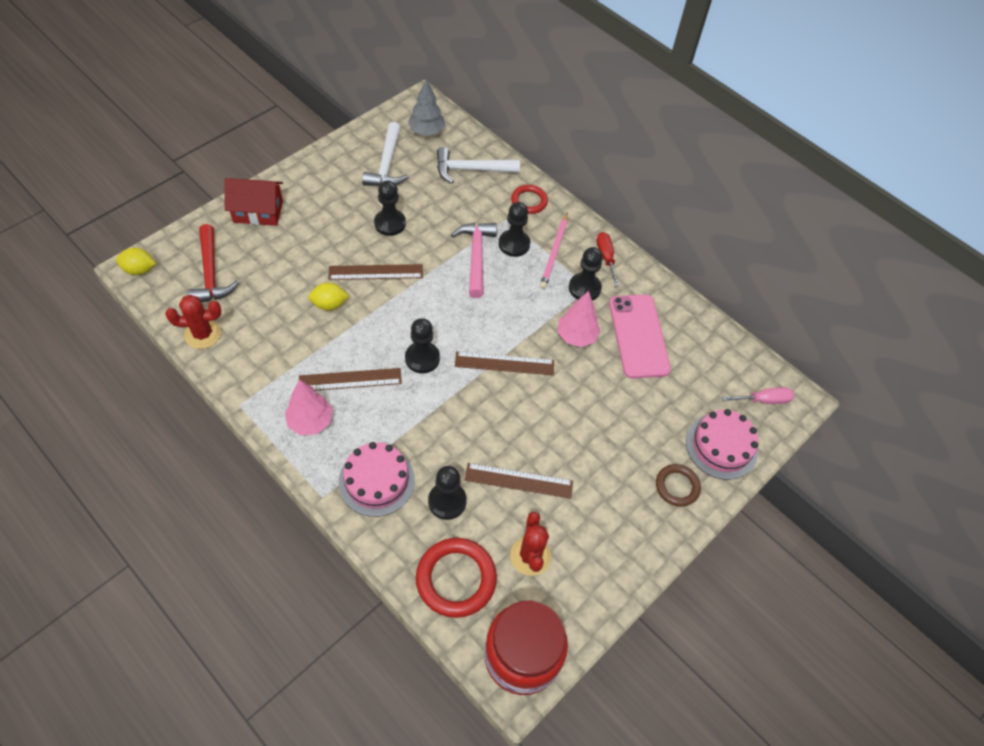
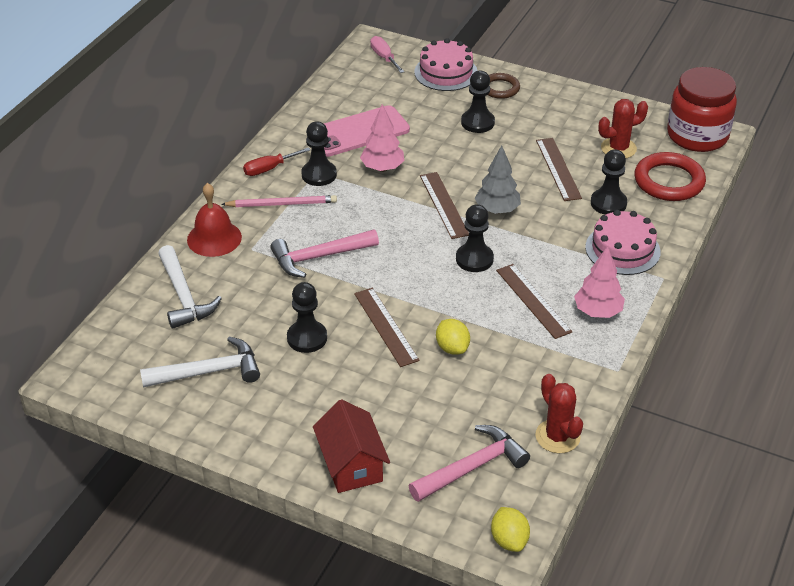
camera: 105 degrees left, 15 degrees down
(211, 273) = (472, 467): red hammer -> pink hammer
(426, 131) = (130, 354): grey tree -> grey tree (497, 210)
(514, 244) = (285, 234): black pawn -> black pawn (477, 122)
(529, 201) = (214, 238): red ring -> red bell

